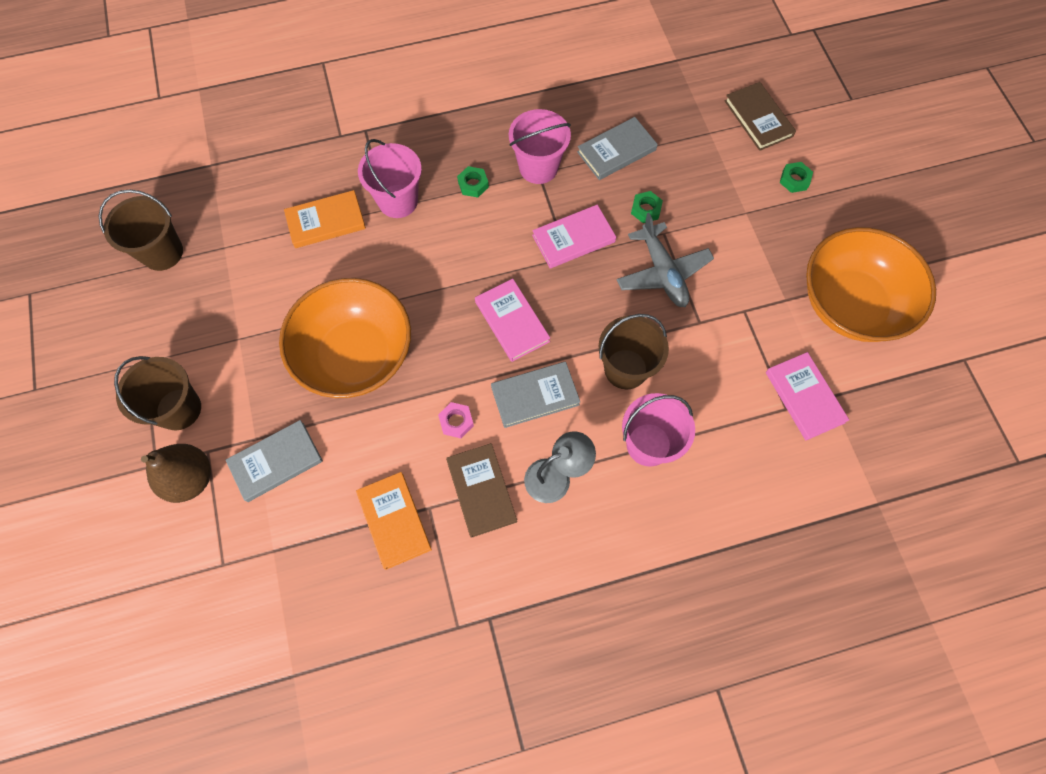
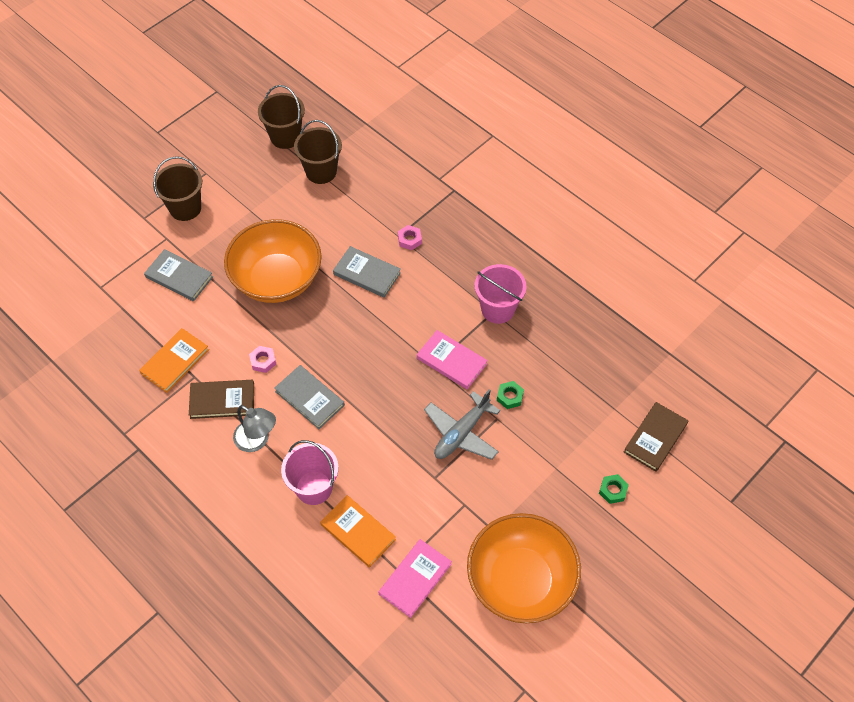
camera: 60 degrees right, 10 degrees down
(190, 478) = (144, 240): brown pear -> none
(326, 221) = (365, 208): orange book -> orange book (358, 532)
(398, 201) = (409, 239): pink bucket -> pink nut
(473, 184) = (454, 276): green nut -> none
(481, 490) = (222, 401): brown book -> brown book turned 45 degrees clockwise
(512, 321) = (358, 356): pink book -> none
(616, 151) = (549, 352): grey book -> grey book (367, 273)
(625, 369) = (365, 445): brown bucket -> brown bucket (321, 171)

